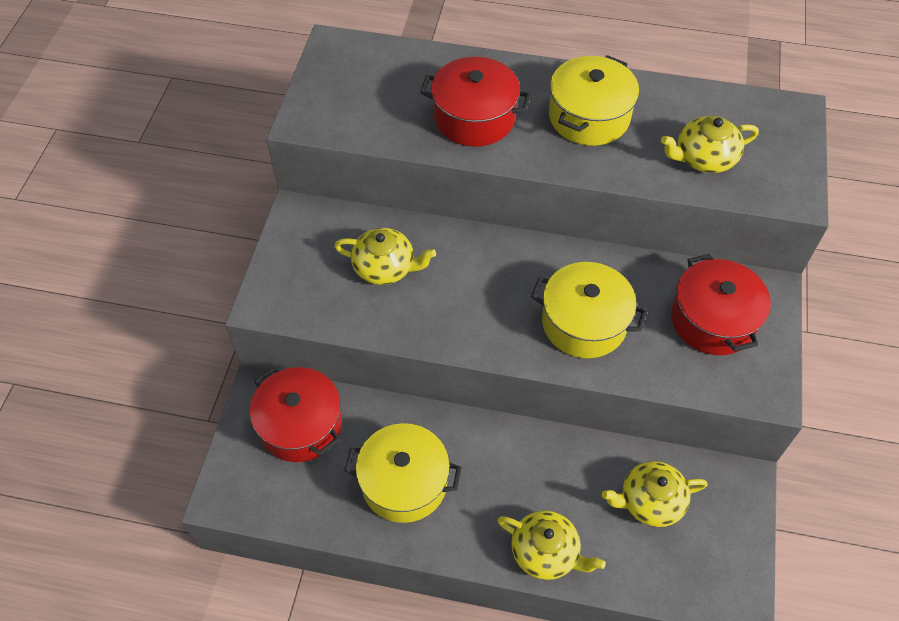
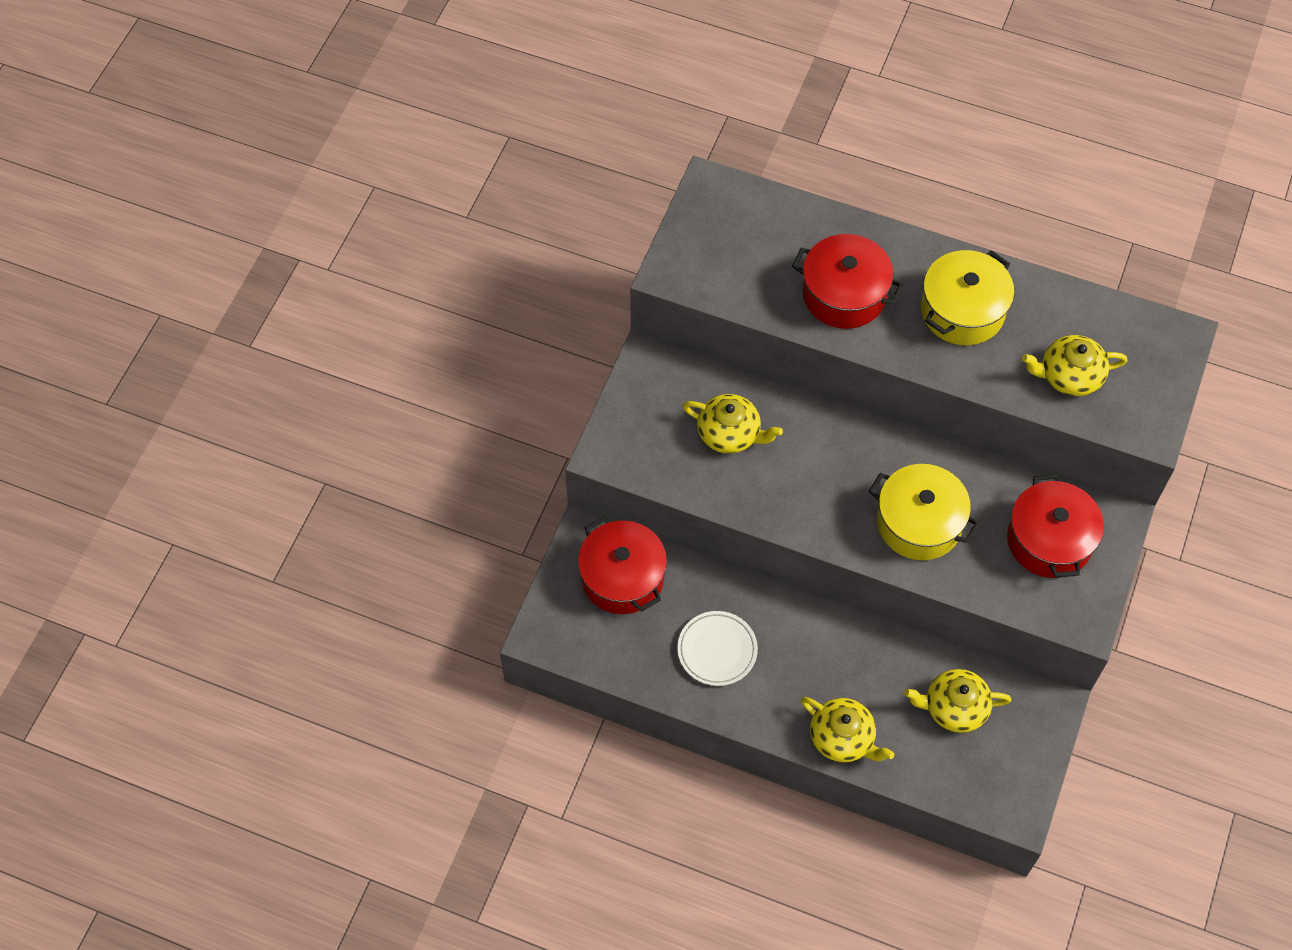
camera: 10 degrees right, 5 degrees up
(404, 482) = (717, 650): yellow pot -> white plate

